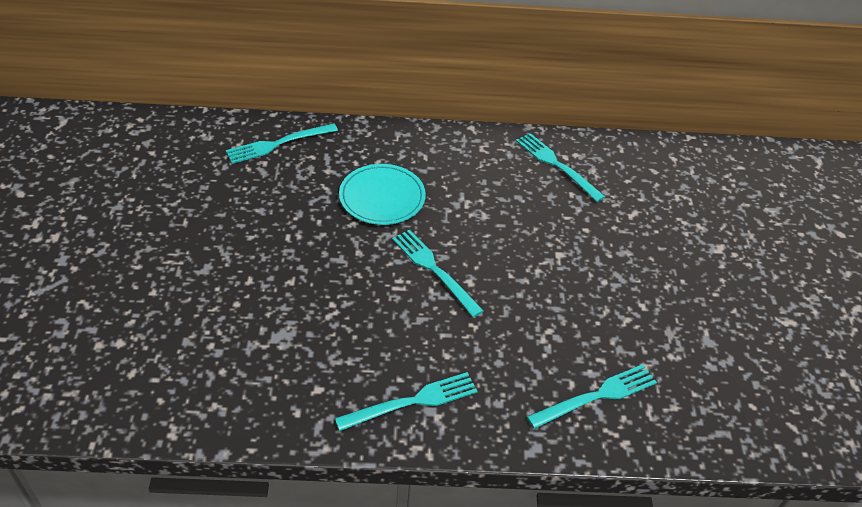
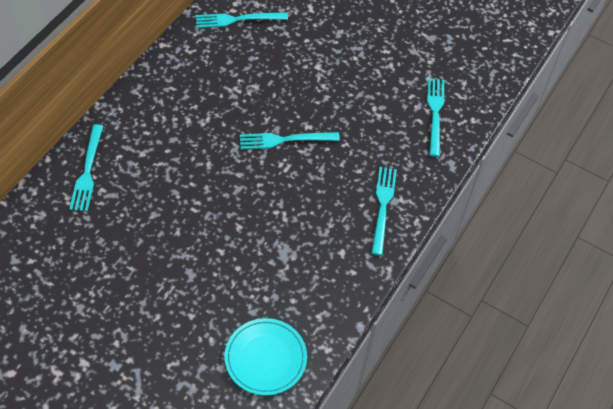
camera: 60 degrees left, 10 degrees up
(382, 197) = (195, 134): turquoise plate -> turquoise plate (265, 358)

